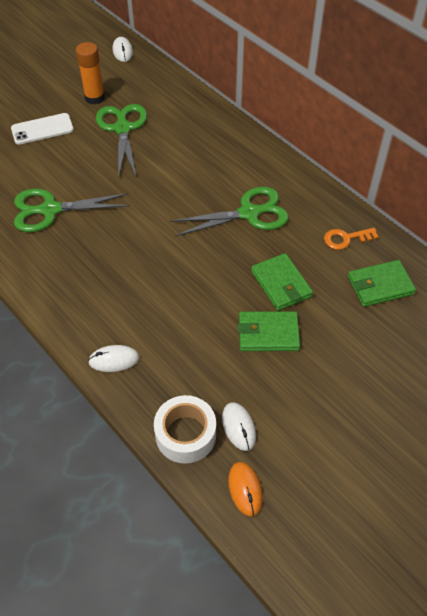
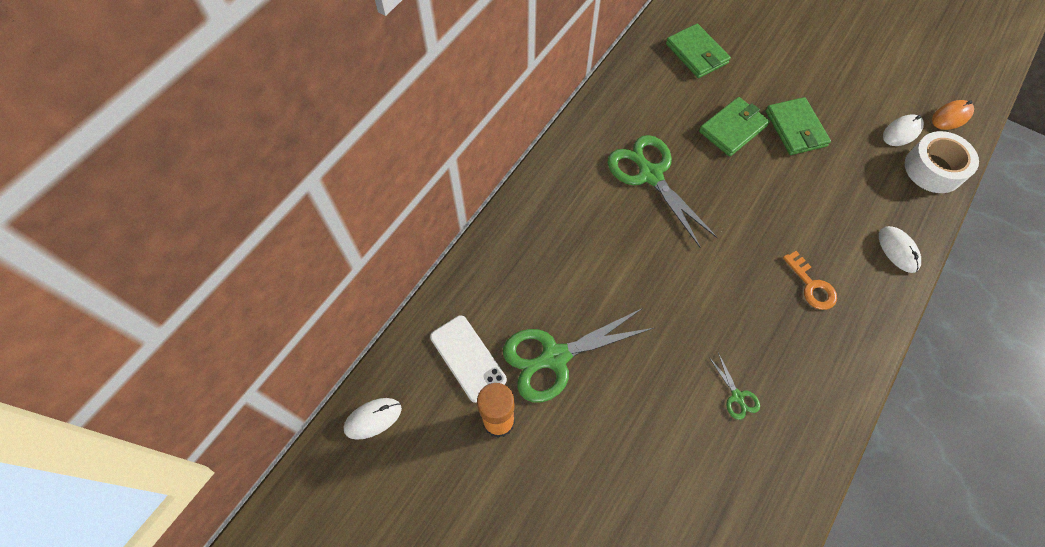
camera: 105 degrees left, 10 degrees up
(42, 129) = (591, 475): white phone -> white phone (468, 358)
(50, 210) = (737, 396): green scissors -> green scissors, size x0.43
(345, 239) = (650, 86): orange key -> orange key (812, 286)

